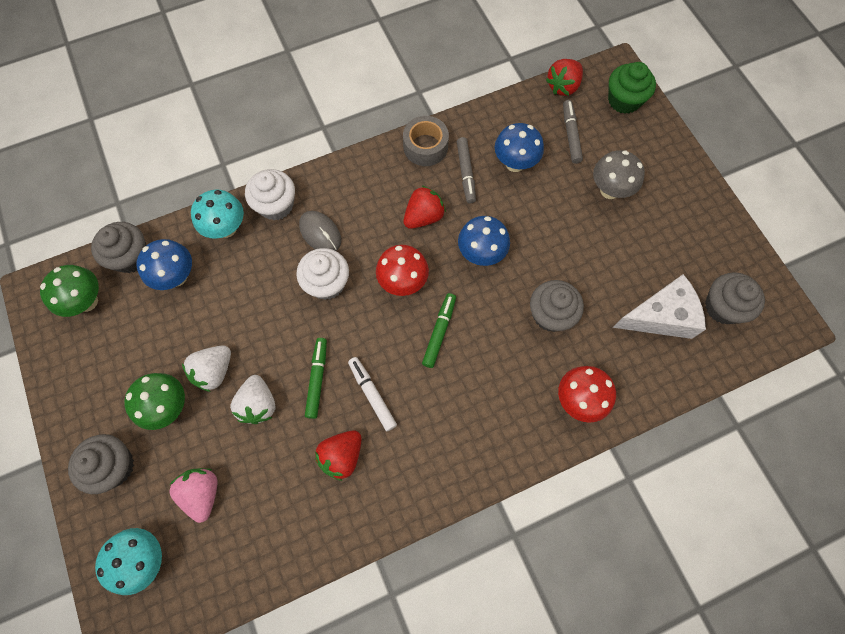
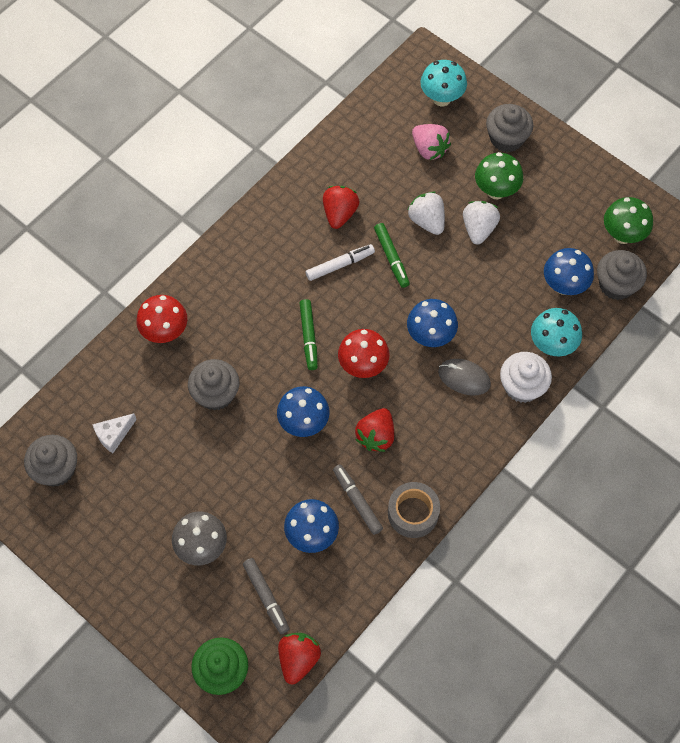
camera: 155 degrees right, 5 degrees down
(327, 283) = (430, 336): white cupcake -> blue mushroom
(372, 395) = (340, 265): white marker -> white marker turned 60 degrees counterclockwise
(660, 316) = (114, 435): white cheese -> white cheese, size x0.54

